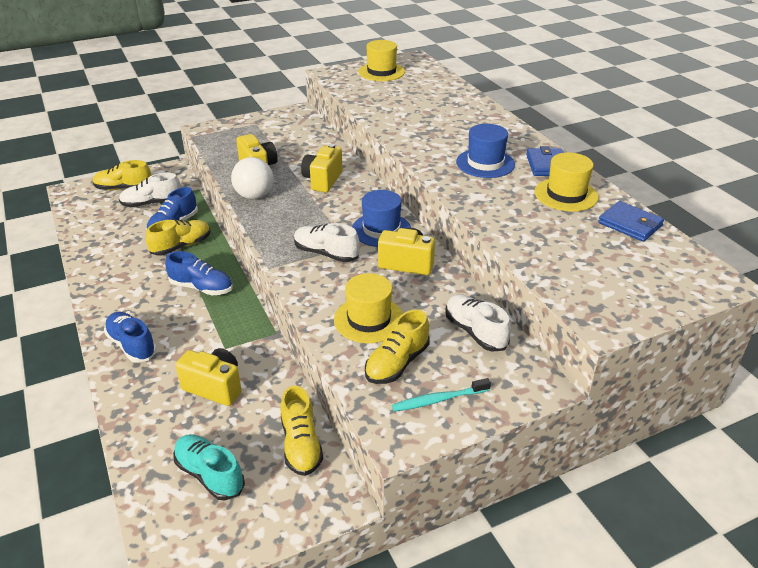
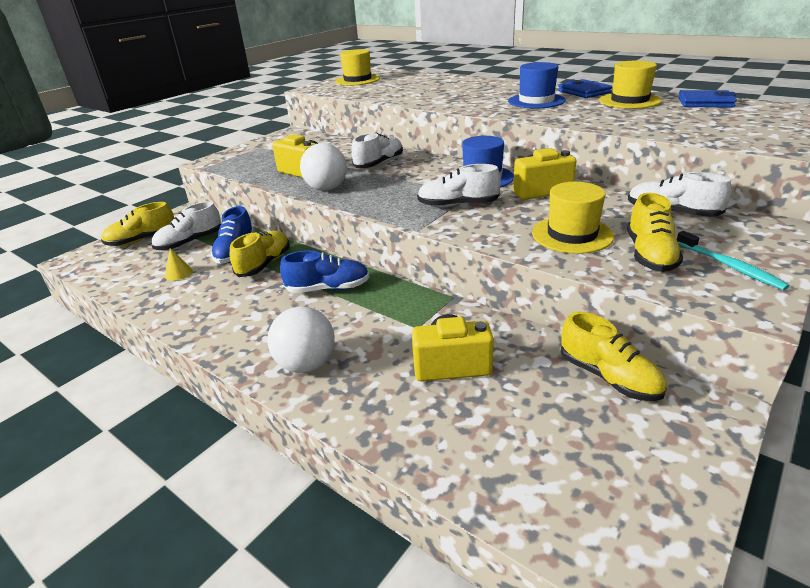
camera: 25 degrees left, 5 degrees down
(122, 231) = (178, 273): none -> yellow cone
(132, 345) = (306, 364): blue shoe -> white ball
(209, 474) = (556, 450): turquoise shoe -> none
(322, 180) = (379, 164): yellow camera -> white shoe
(438, 400) = (729, 266): turquoise toothbrush -> turquoise toothbrush turned 75 degrees counterclockwise

